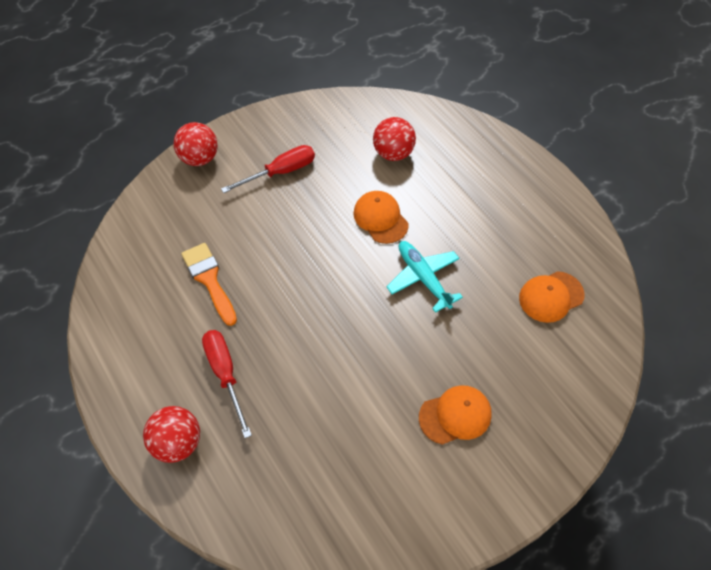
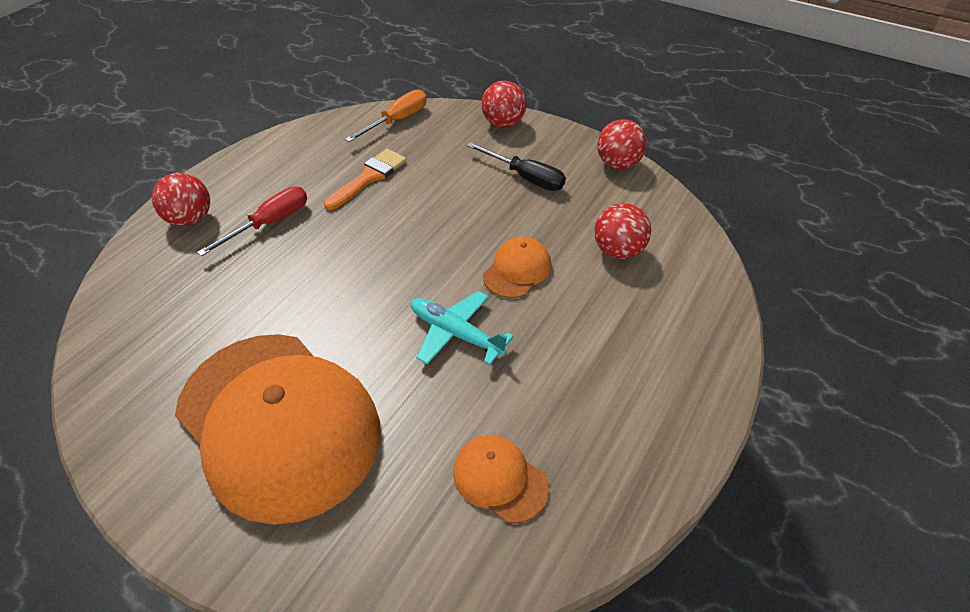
camera: 65 degrees right, 10 degrees down
(138, 232) = (397, 120): none -> orange screwdriver
(280, 172) = (525, 177): red screwdriver -> black screwdriver
(301, 110) = (618, 164): none -> red ball
(423, 278) = (456, 334): turquoise plane -> turquoise plane turned 90 degrees counterclockwise
(455, 415) = (278, 422): orange cap -> orange cap, size x2.39

